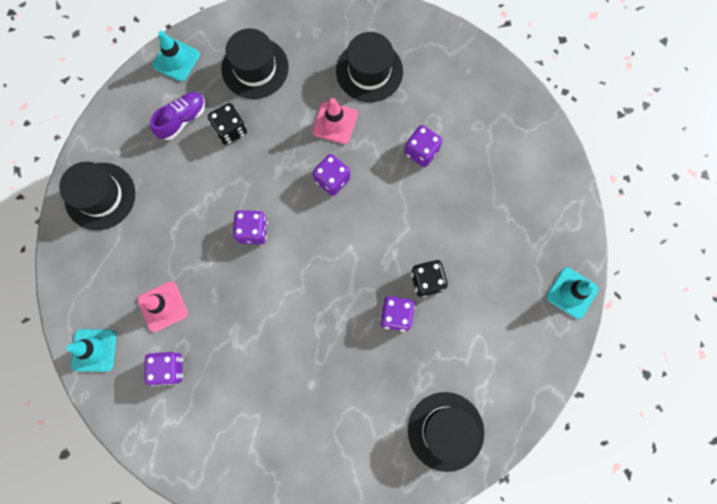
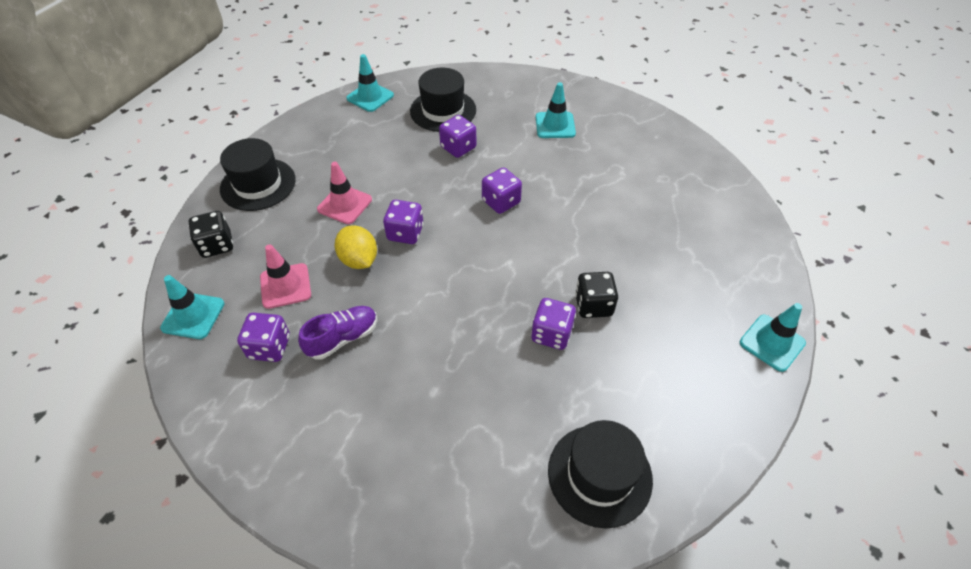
camera: 10 degrees right, 25 degrees down
(182, 119) = (361, 138): purple shoe -> purple shoe (343, 338)
(219, 268) = (359, 260): none -> yellow lemon
(230, 130) = (406, 151): black dice -> black dice (217, 245)
(335, 123) = (513, 158): pink traffic cone -> pink traffic cone (345, 204)
(369, 71) = (555, 125): black hat -> turquoise traffic cone
(421, 151) = (600, 191): purple dice -> purple dice (458, 148)

